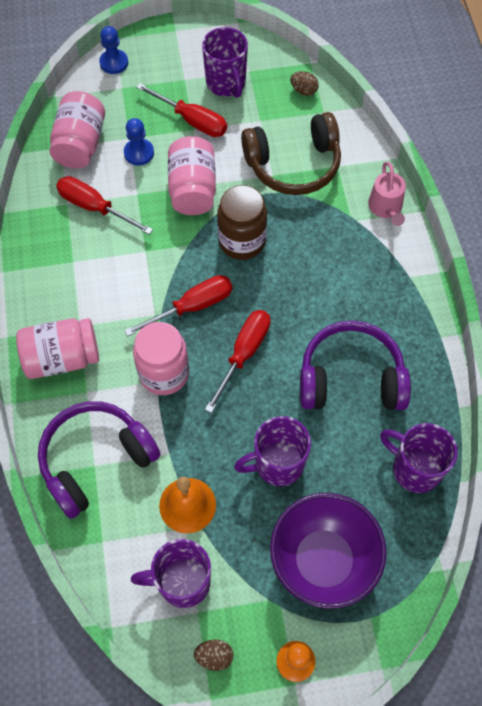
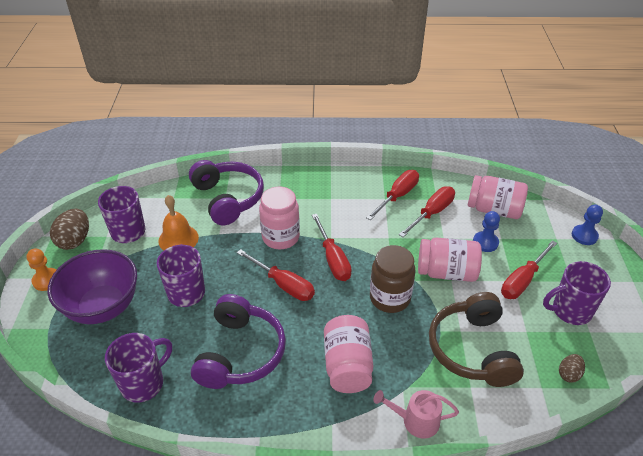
camera: 100 degrees right, 20 degrees down
(62, 358) = (307, 188): pink jar -> pink jar (347, 365)
(66, 247) = (397, 196): none -> red screwdriver
(214, 656) = (75, 240): brown egg -> brown egg, size x1.75

